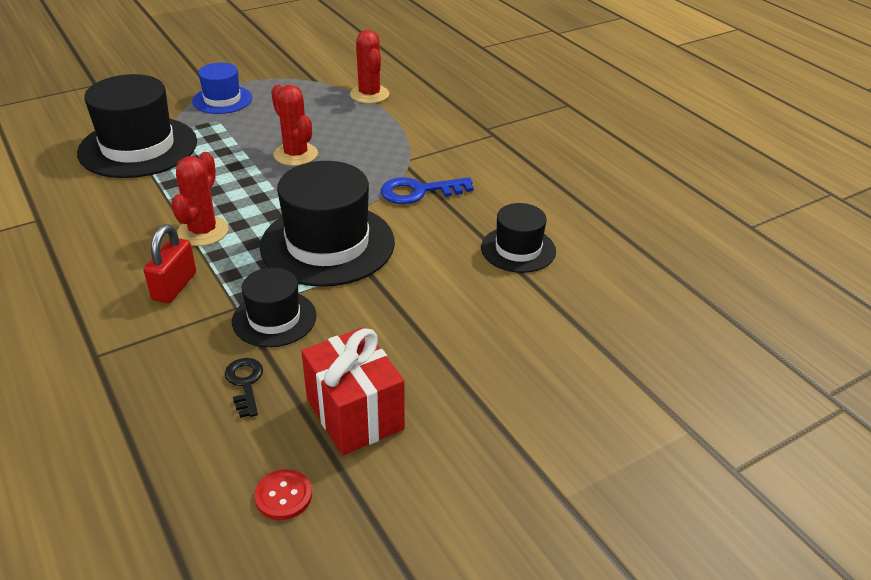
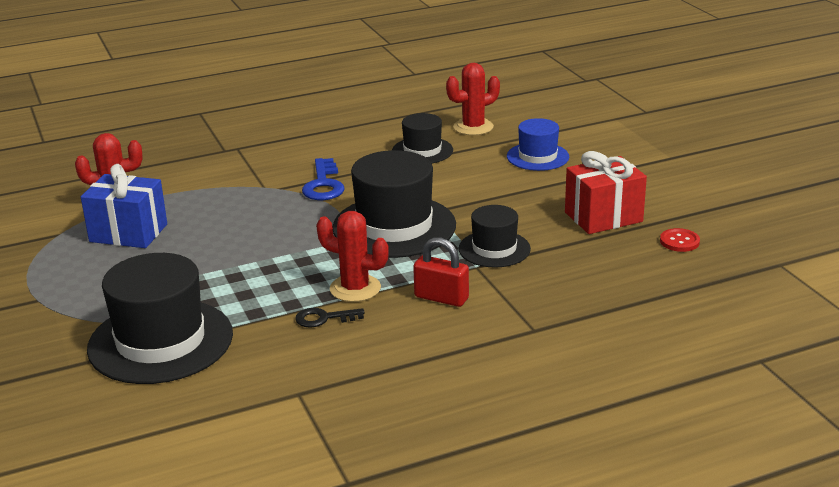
camera: 80 degrees left, 10 degrees down
(222, 100) = (69, 291): blue hat -> blue hat (537, 157)
(245, 383) = (571, 259): black key -> black key (323, 318)
(295, 154) = (227, 243): red cactus -> red cactus (473, 127)
(316, 108) = (128, 233): none -> blue gift

